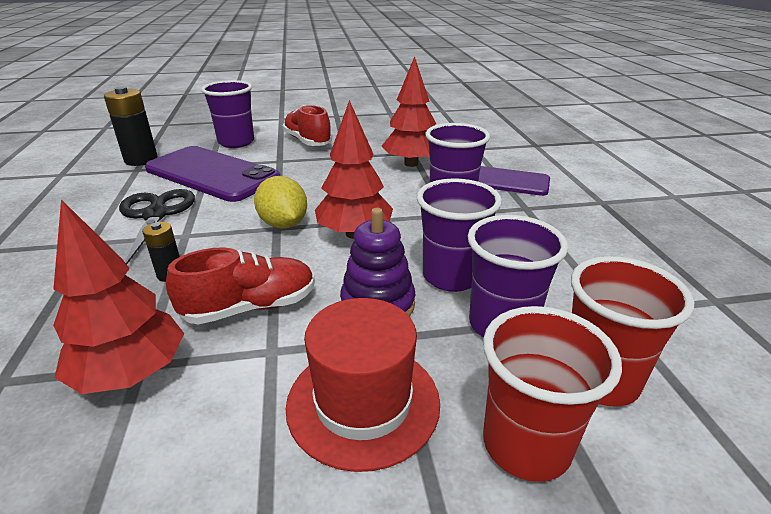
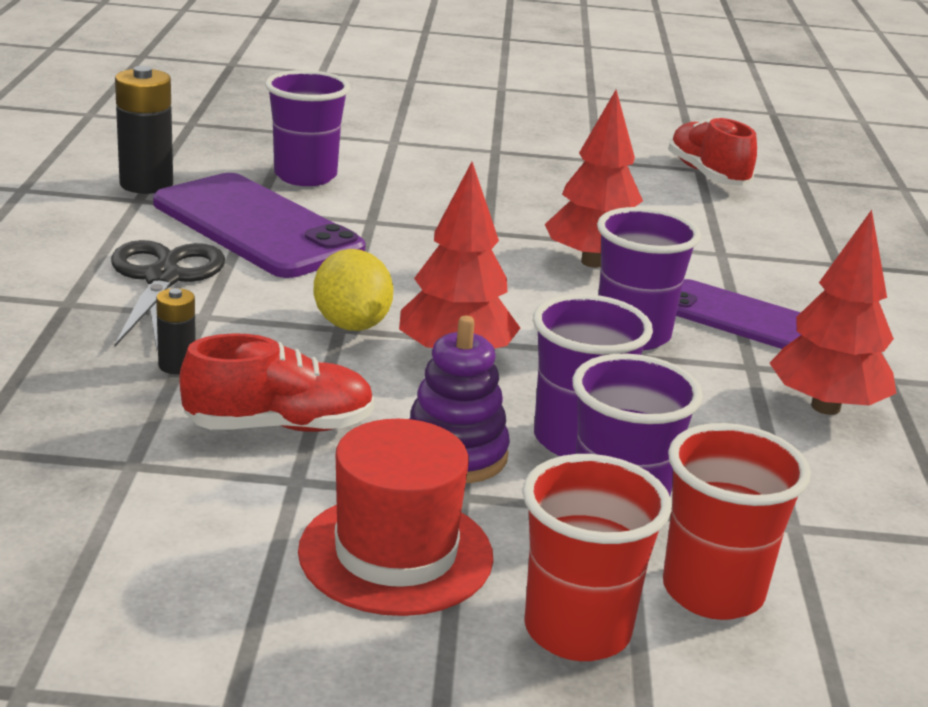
camera: 10 degrees right, 5 degrees down
(131, 373) = (120, 471): red tree -> red tree (825, 407)
(307, 141) = (428, 193): red shoe -> red shoe (708, 175)

